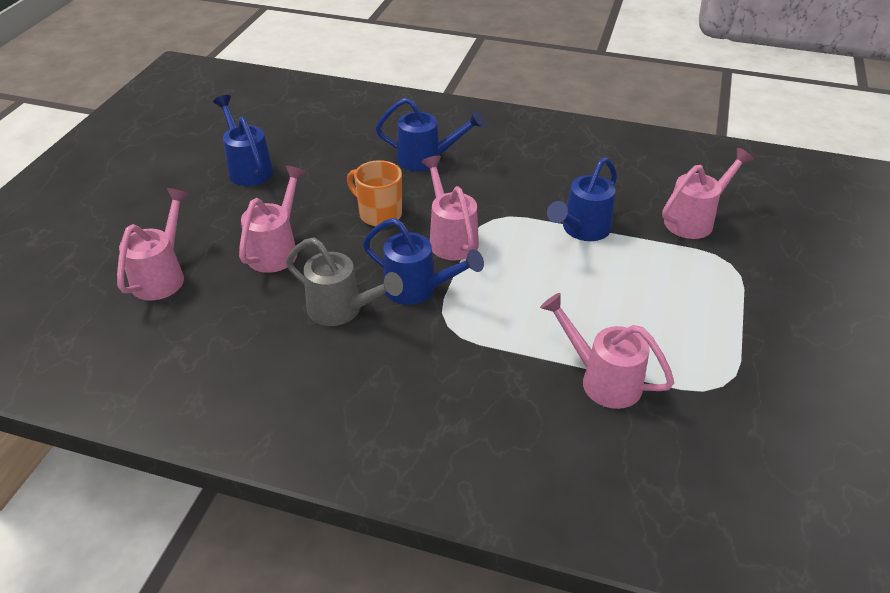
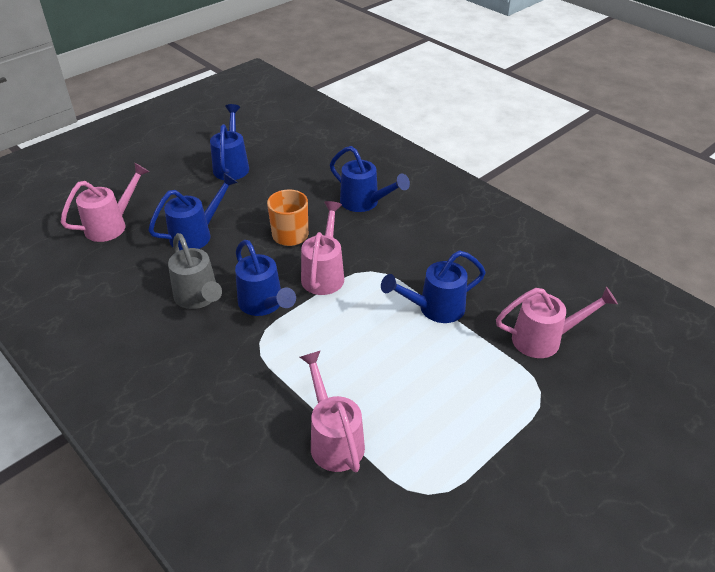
camera: 30 degrees right, 0 degrees up
(276, 250) = (196, 235): pink watering can -> blue watering can

